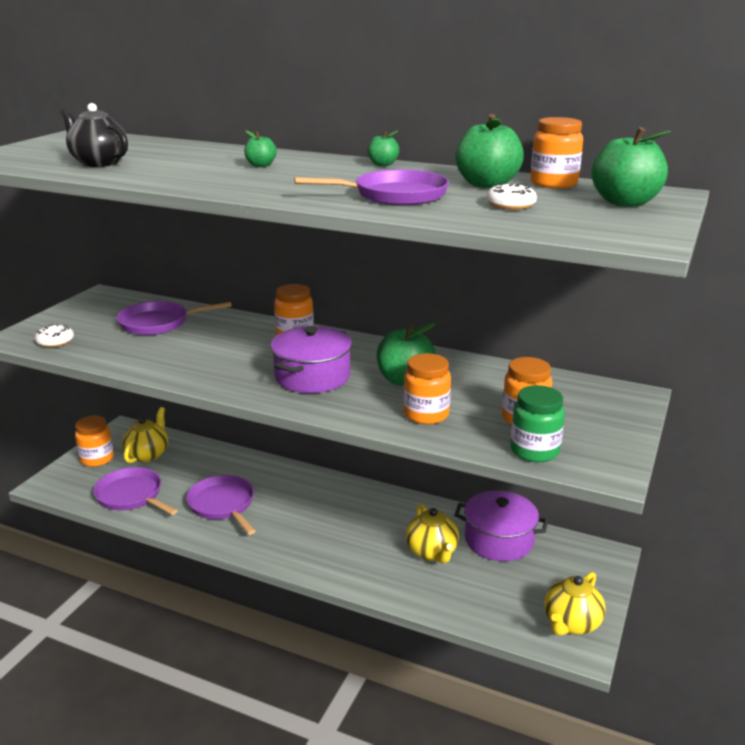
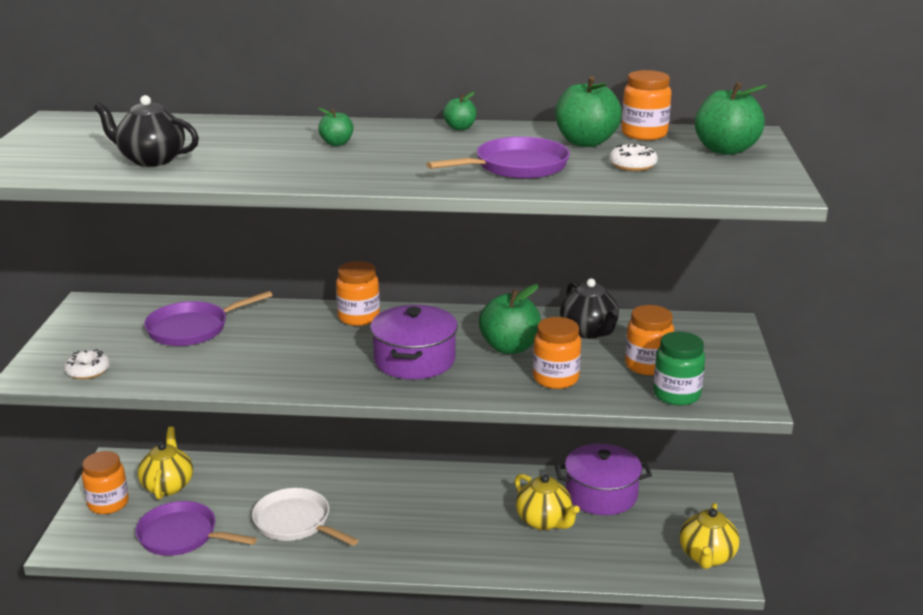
camera: 20 degrees left, 0 degrees up
(223, 505) = (296, 522): purple pan -> white pan
(489, 379) = (589, 331): none -> black teapot

